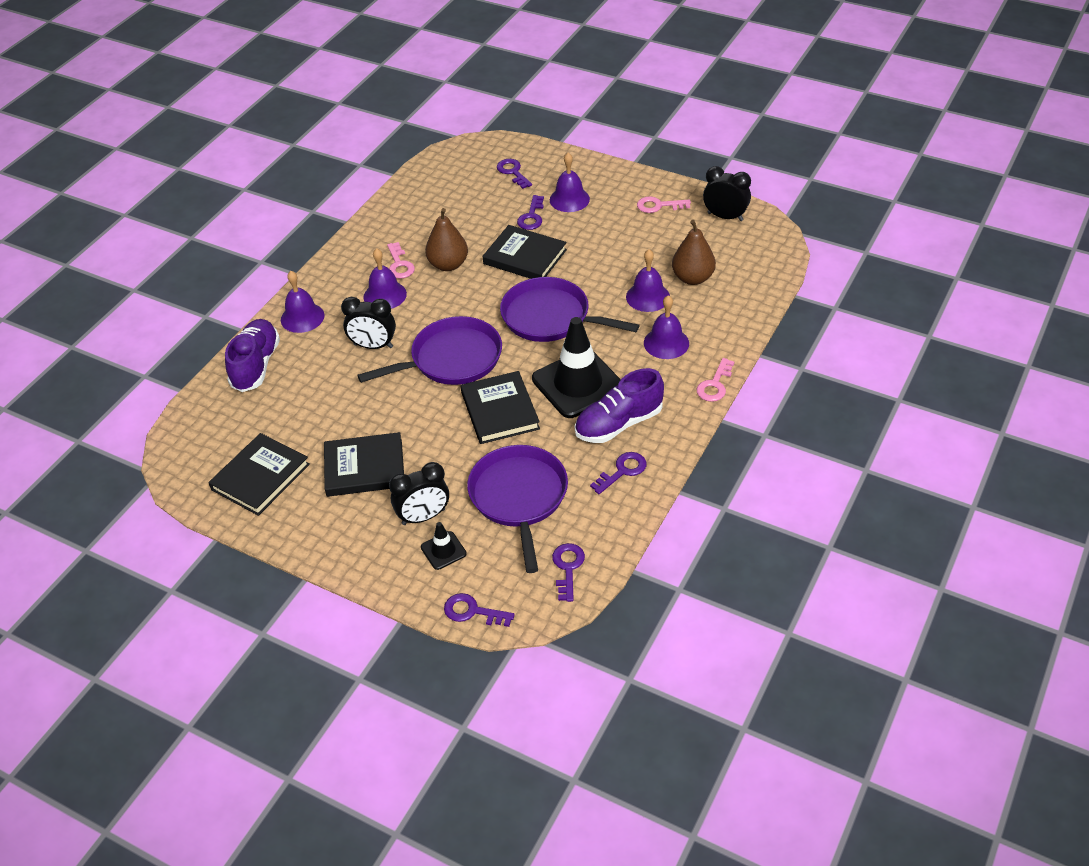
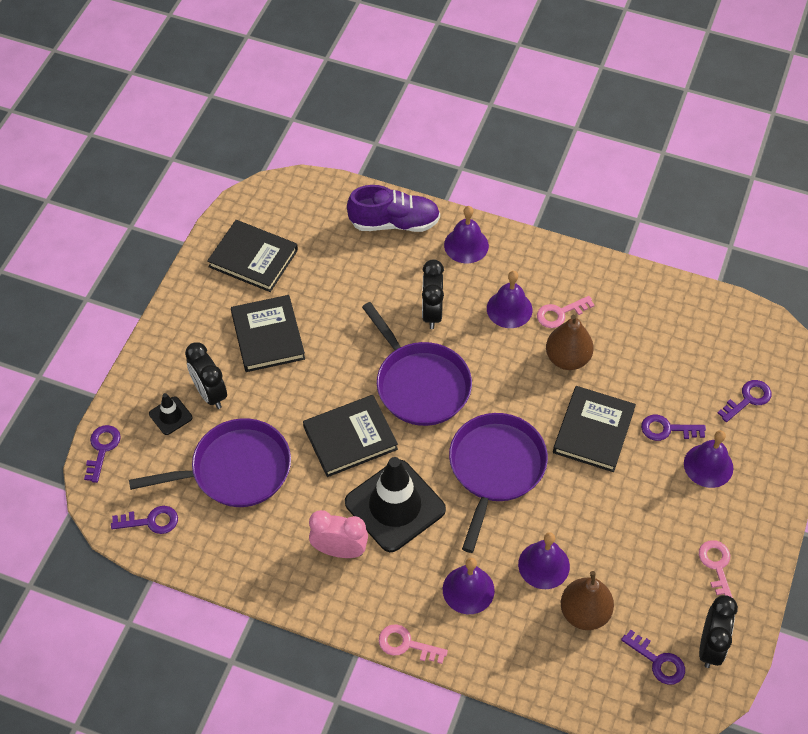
camera: 80 degrees right, 10 degrees up
(618, 424) = (339, 550): purple shoe -> pink clock
(622, 471) = (274, 559): purple key -> purple key (658, 661)

